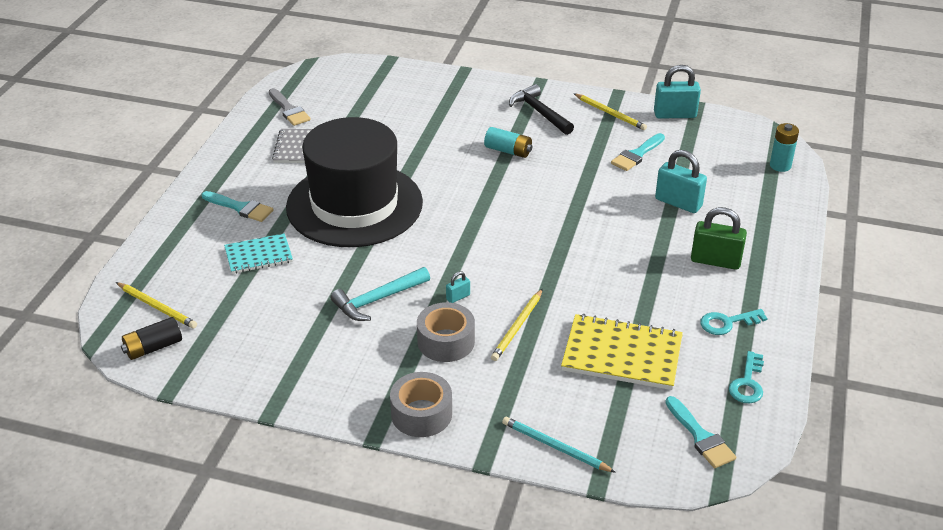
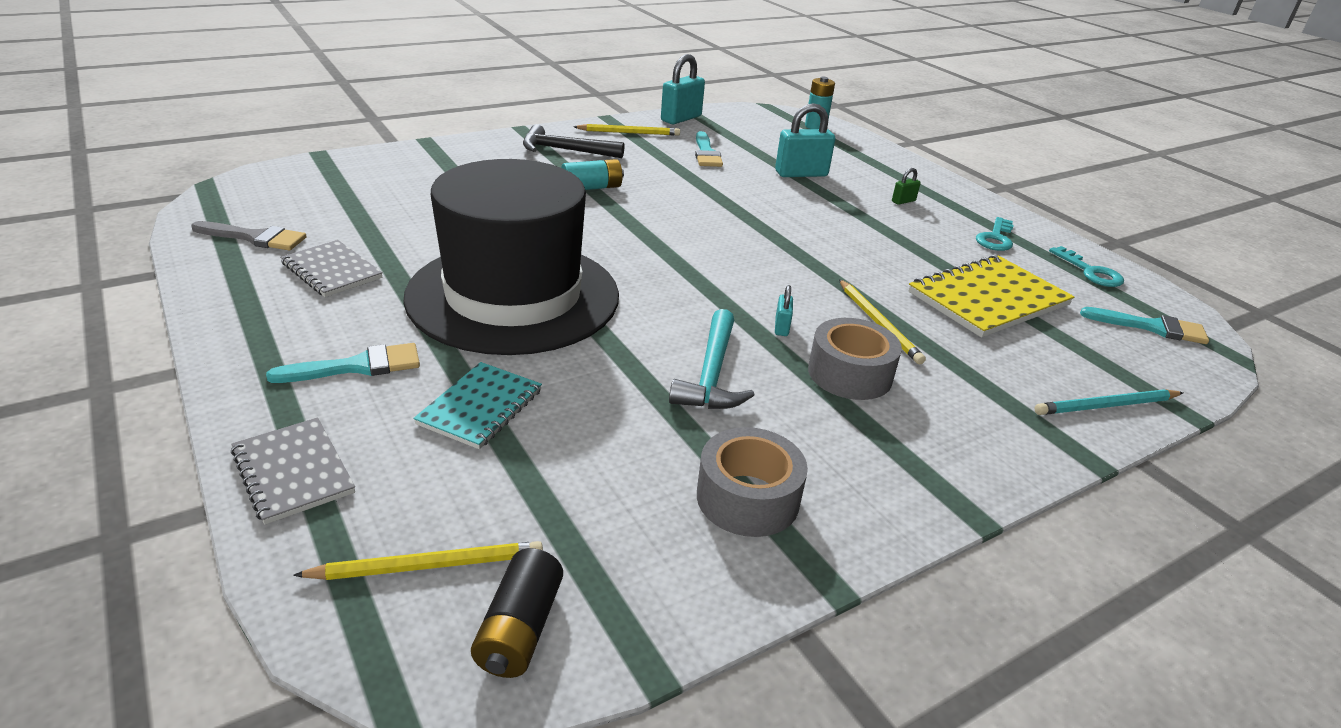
camera: 50 degrees left, 5 degrees down
(163, 243) = (293, 472): none -> grey notebook
(421, 414) = (967, 459): grey tape -> grey tape (747, 498)
(715, 261) = (903, 201): green padlock -> green padlock, size x0.48

